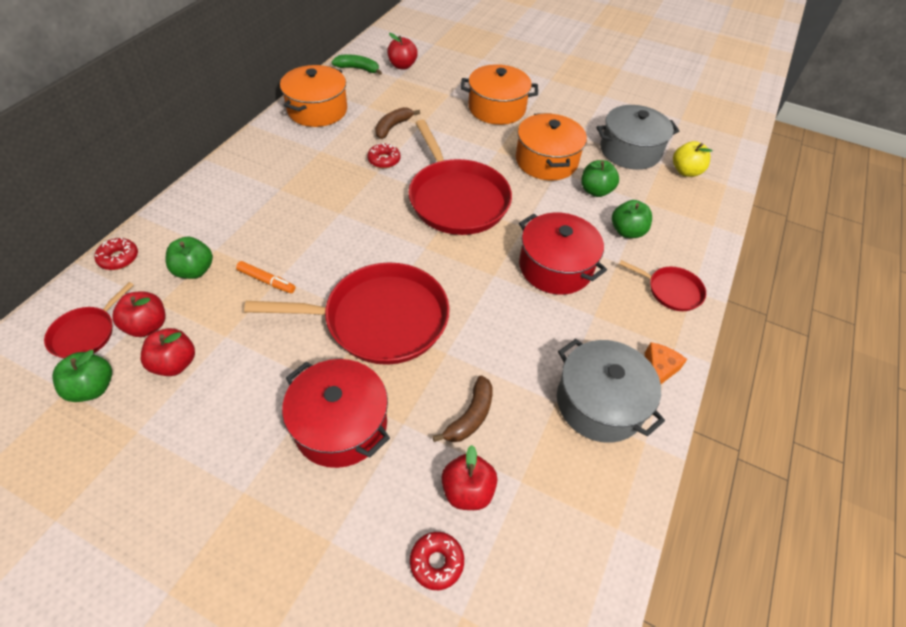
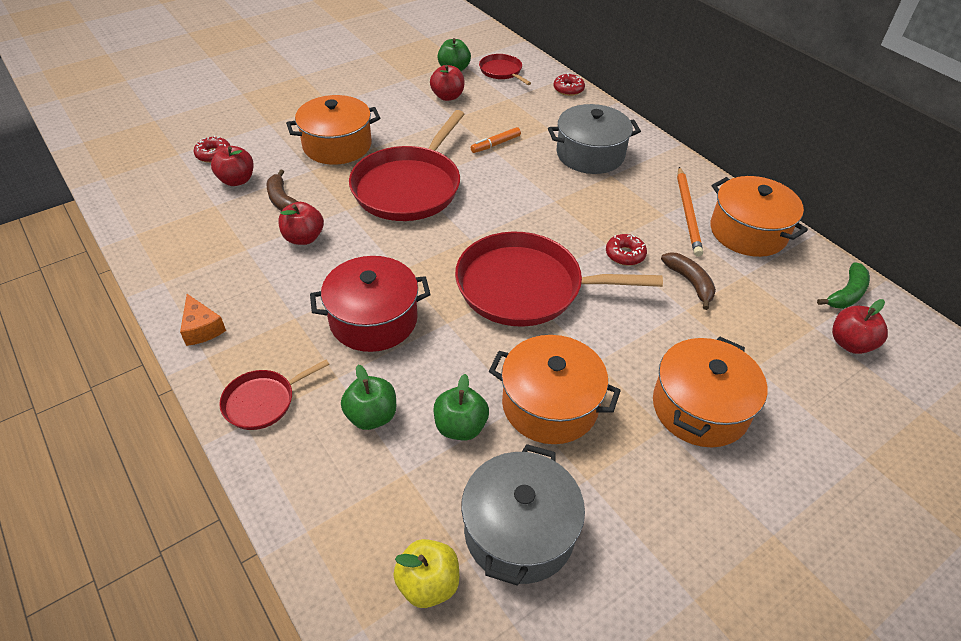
camera: 120 degrees right, 5 degrees down
(147, 326) = (490, 92): red apple -> red apple (303, 238)
(194, 270) = (532, 116): green apple -> none
(311, 139) = (688, 213): none -> orange pencil
(340, 425) = (337, 145): red pot -> orange pot
(599, 403) = (218, 273): grey pot -> grey pot (590, 154)

